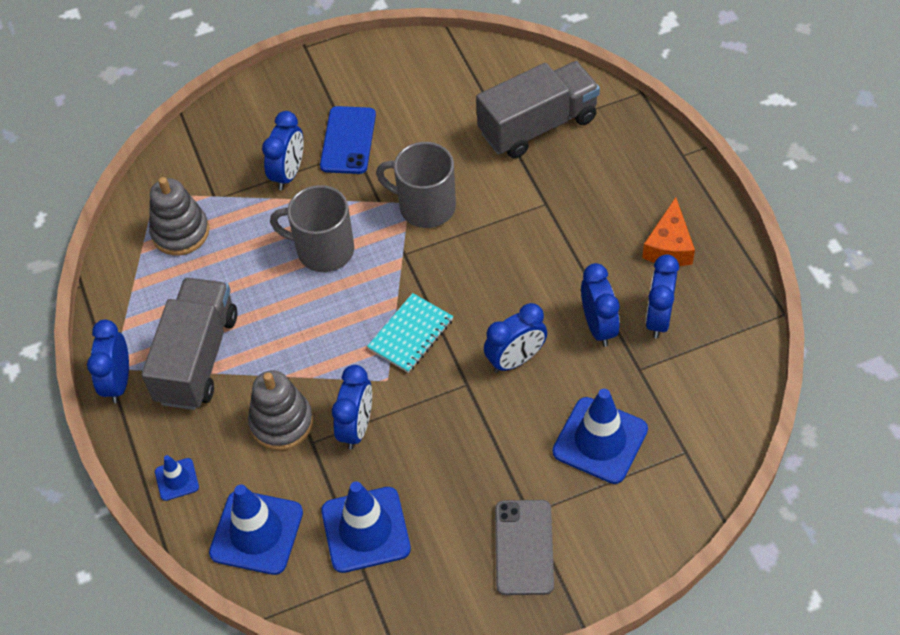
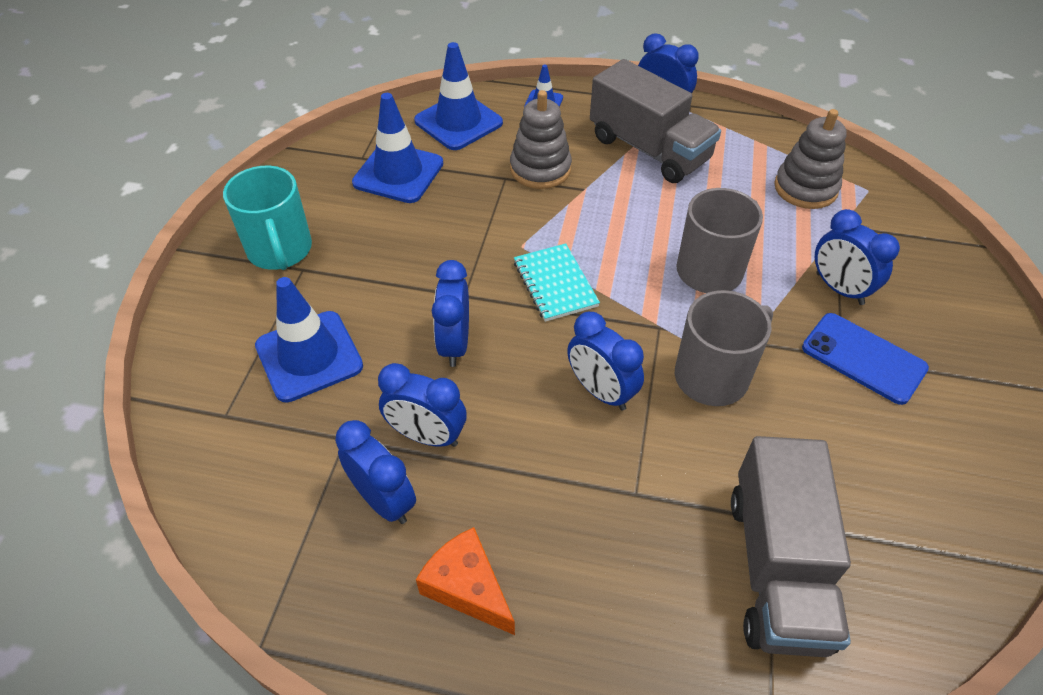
camera: 120 degrees right, 5 degrees down
(357, 427) = (492, 207): blue clock -> blue clock (601, 391)
(524, 547) = (280, 250): grey phone -> turquoise mug

